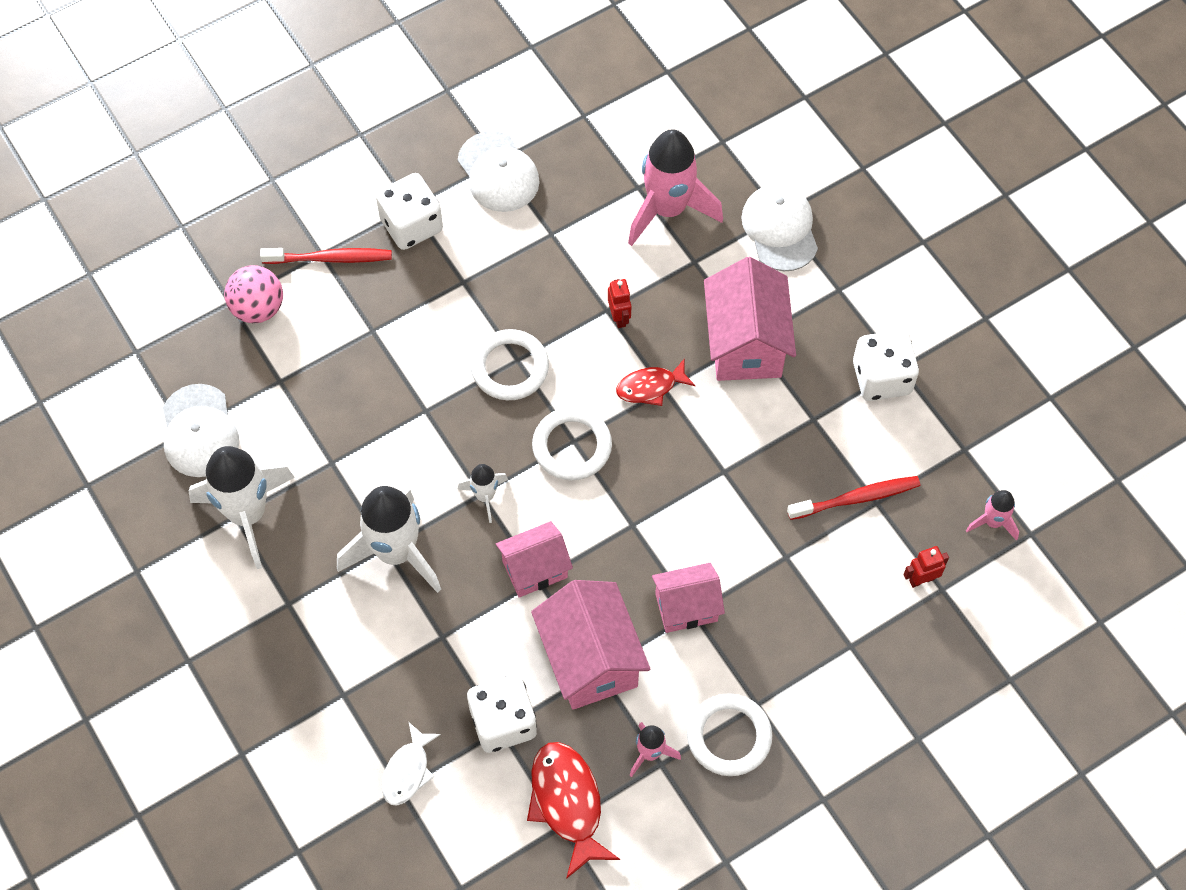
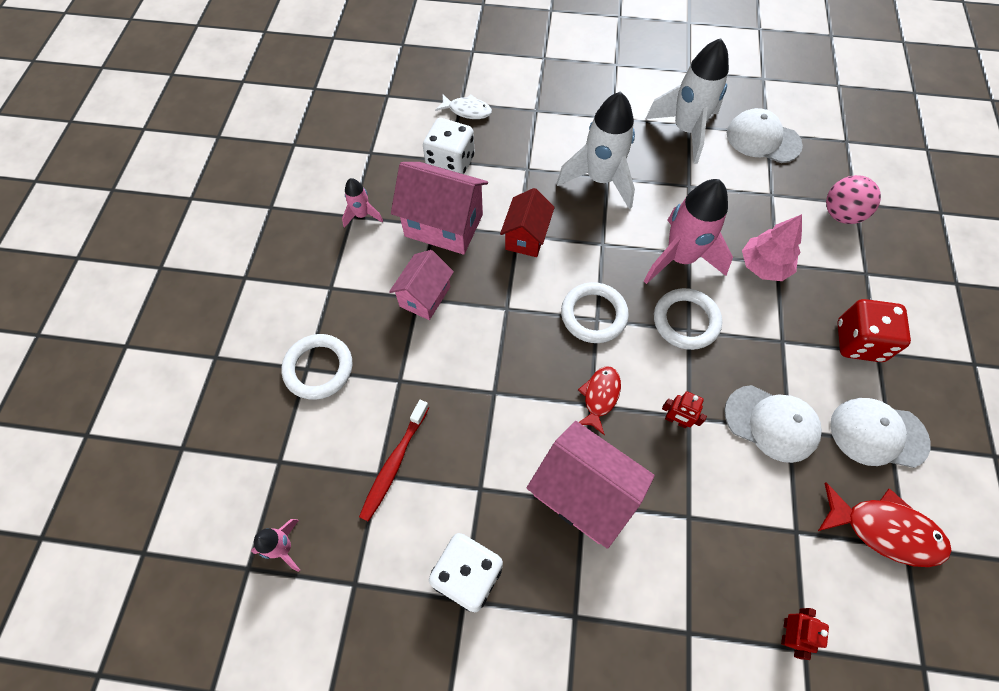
camera: 130 degrees right, 0 degrees up
(330, 258) = (858, 276): red toothbrush -> none
(386, 340) = (763, 266): none -> pink tree
(408, 771) = (467, 110): white fish -> white fish turned 135 degrees clockwise
(411, 225) = (859, 341): white dice -> red dice
(485, 496) = (599, 244): white rocket -> none
(535, 569) = (526, 237): pink house -> red house
(567, 803) = (378, 161): red fish -> red fish (884, 530)
(668, 209) = (757, 538): pink rocket -> pink rocket (680, 258)
(729, 736) = (329, 259): white ring -> white ring (318, 368)
(780, 229) = (673, 619): white cap -> white cap (771, 423)
(921, 579) = (299, 454): red robot -> red robot (787, 632)

